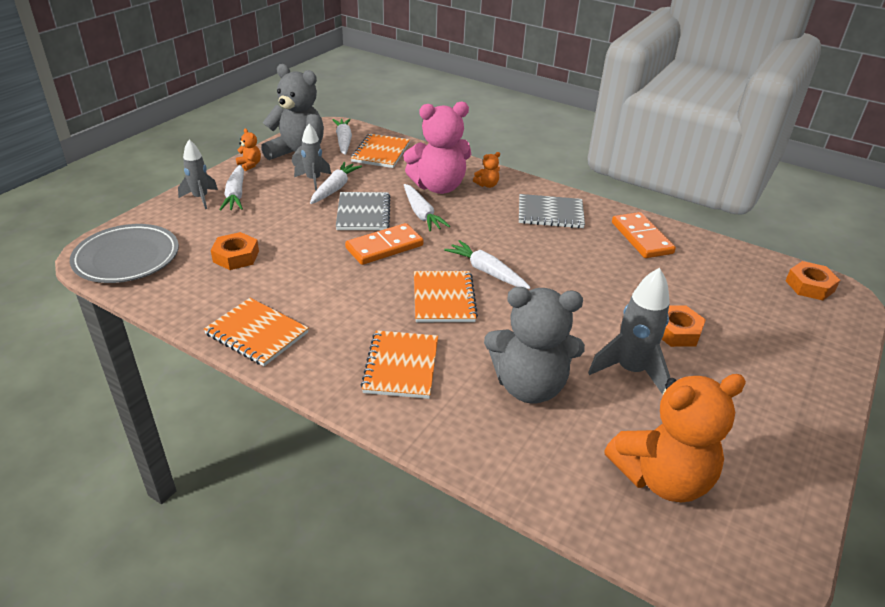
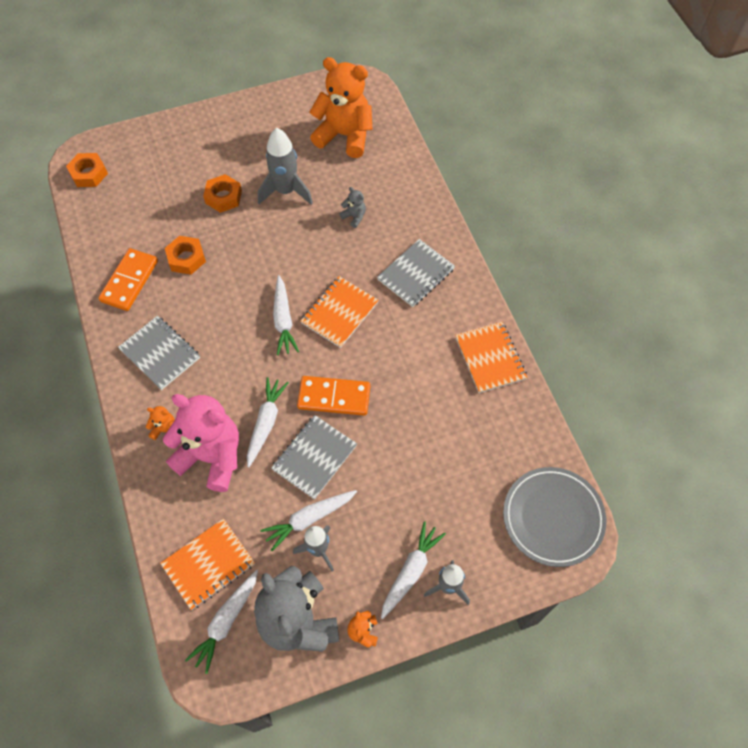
camera: 140 degrees left, 25 degrees up
(236, 256) = (461, 461): orange nut -> orange nut (186, 258)
(401, 366) = (416, 274): orange notebook -> grey notebook
(529, 386) = (354, 217): grey teddy bear -> grey teddy bear, size x0.40

